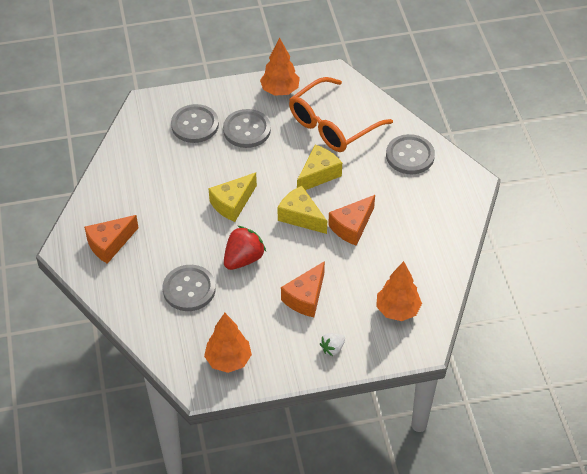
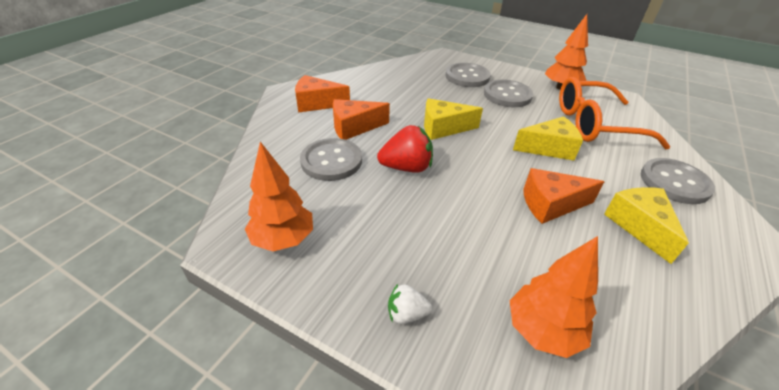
camera: 40 degrees right, 10 degrees down
(300, 216) = (499, 168): yellow cheese -> yellow cheese (639, 226)
(305, 297) = (432, 236): orange cheese -> orange cheese (354, 127)

